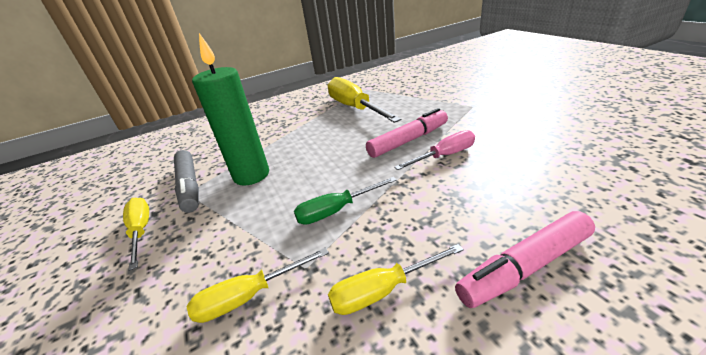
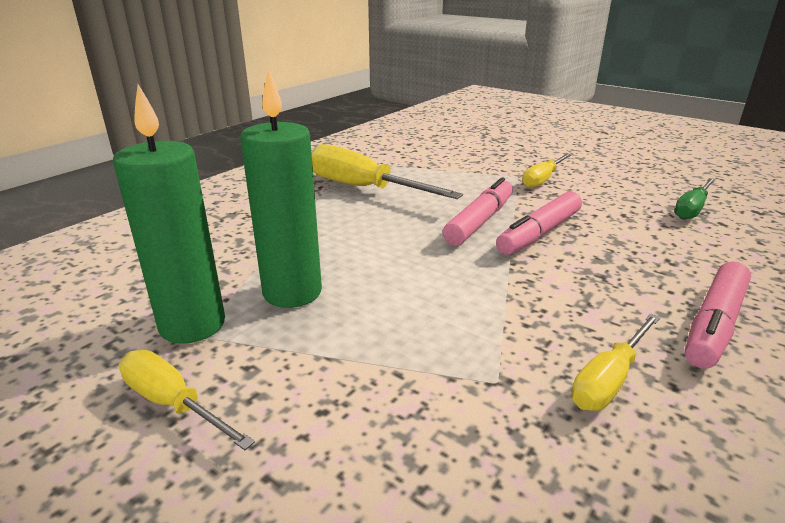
camera: 30 degrees left, 5 degrees down
(189, 186) = (192, 325): grey marker -> green candle
(249, 296) = (459, 431): yellow screwdriver -> yellow screwdriver (542, 179)
(336, 210) = (470, 313): green screwdriver -> green screwdriver (692, 209)
(444, 156) = (539, 233): pink screwdriver -> pink marker

